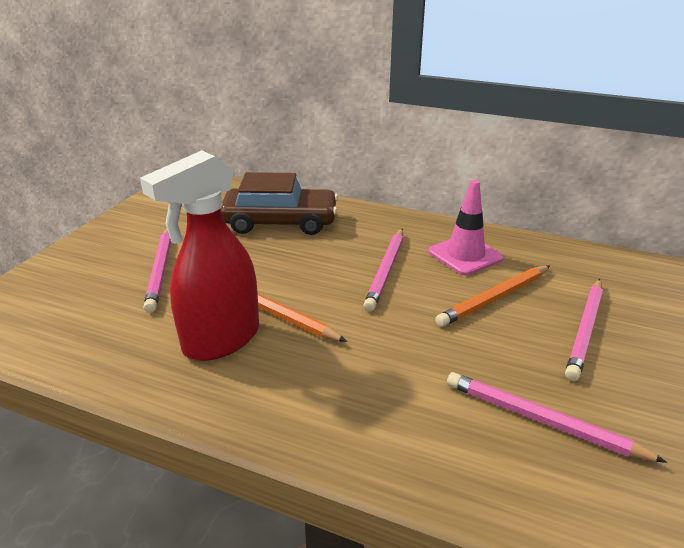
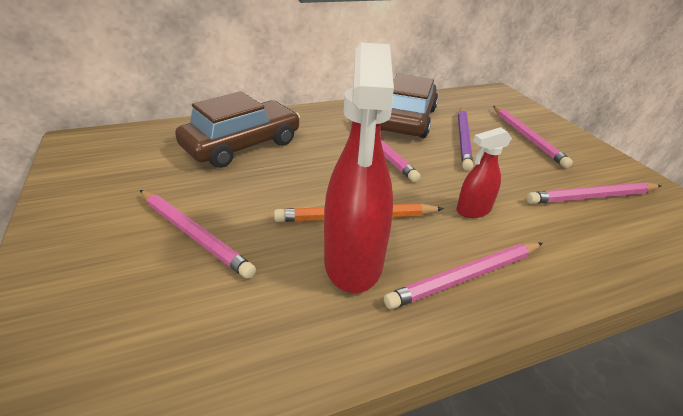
camera: 45 degrees left, 5 degrees up
(279, 398) = (465, 277): none -> pink pencil
(379, 359) = (473, 210): none -> red spray bottle
(465, 255) = (406, 119): pink traffic cone -> brown car
(494, 298) = (463, 139): orange pencil -> purple pencil

